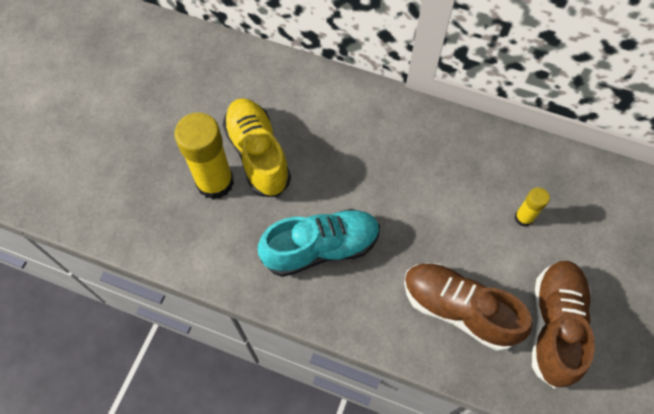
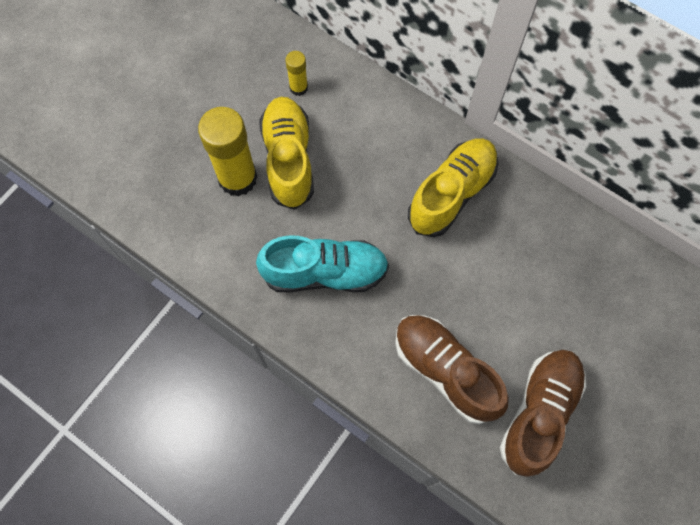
camera: 15 degrees right, 5 degrees up
(414, 150) = (451, 194): none -> yellow shoe
(523, 218) = (545, 294): yellow glue stick -> yellow glue stick (298, 87)

